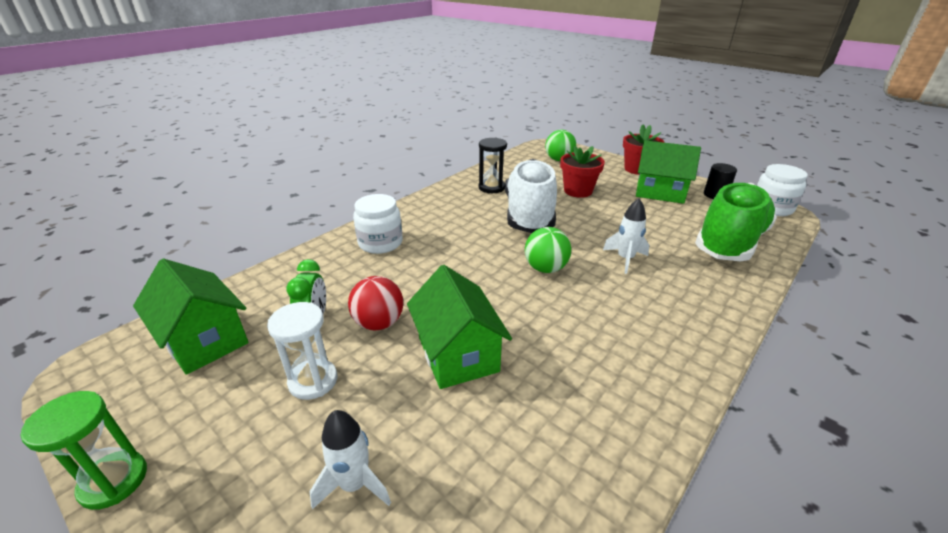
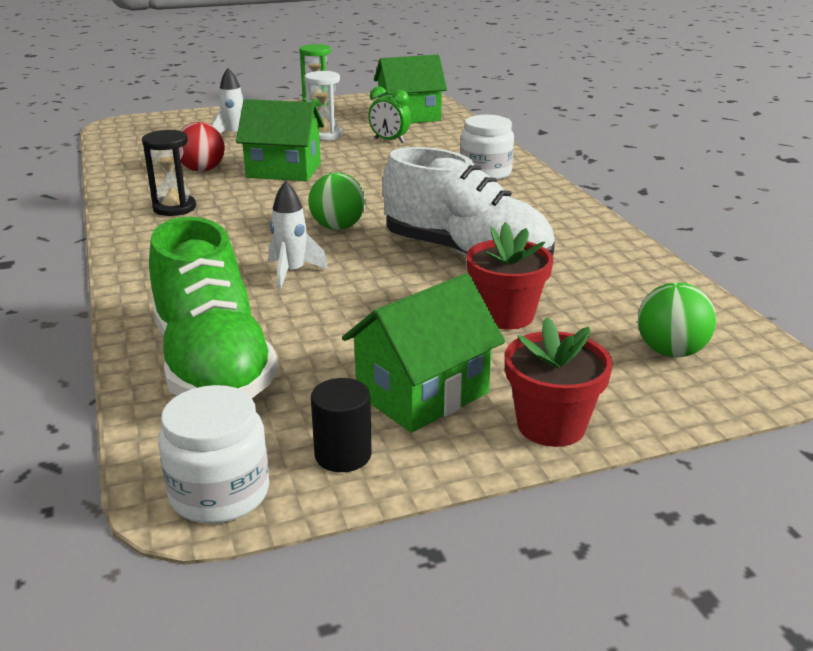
camera: 120 degrees right, 5 degrees down
(379, 323) = (356, 156): red ball -> red ball (202, 170)
(491, 187) = (580, 255): black hourglass -> black hourglass (174, 208)

